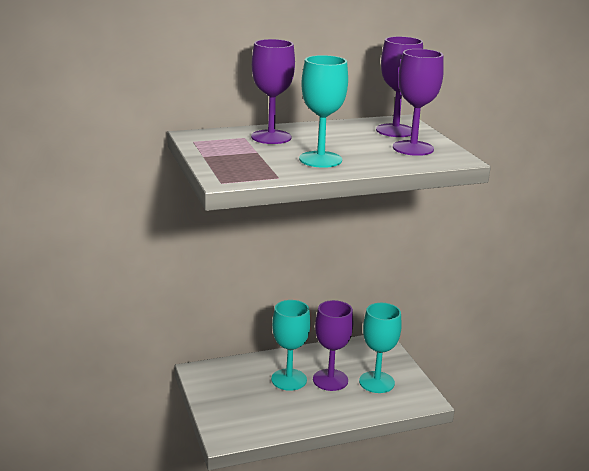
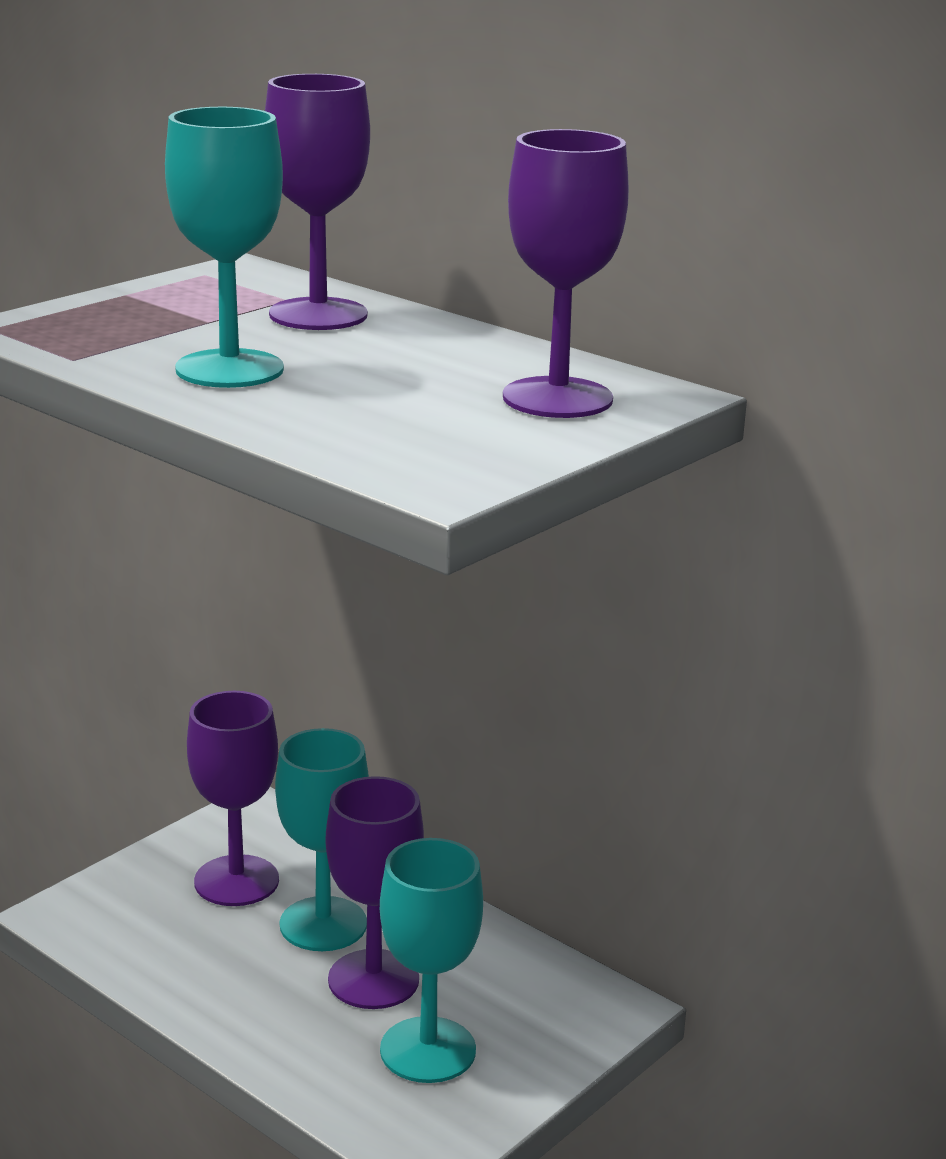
camera: 60 degrees right, 0 degrees up
(413, 148) = (445, 431): purple goblet -> purple goblet (236, 881)

